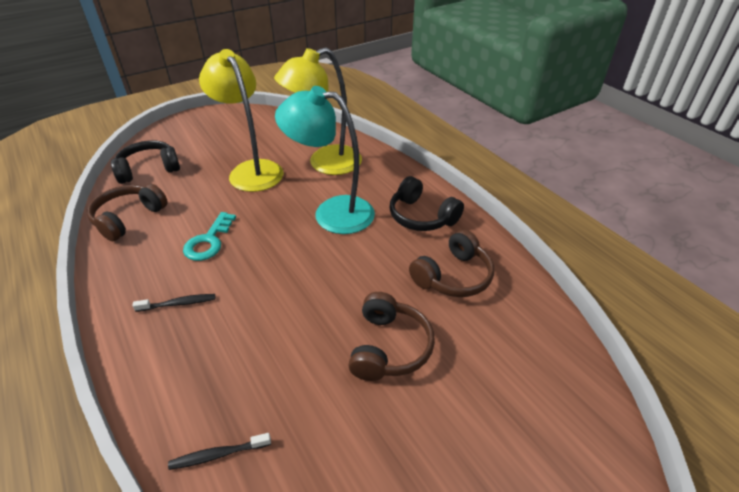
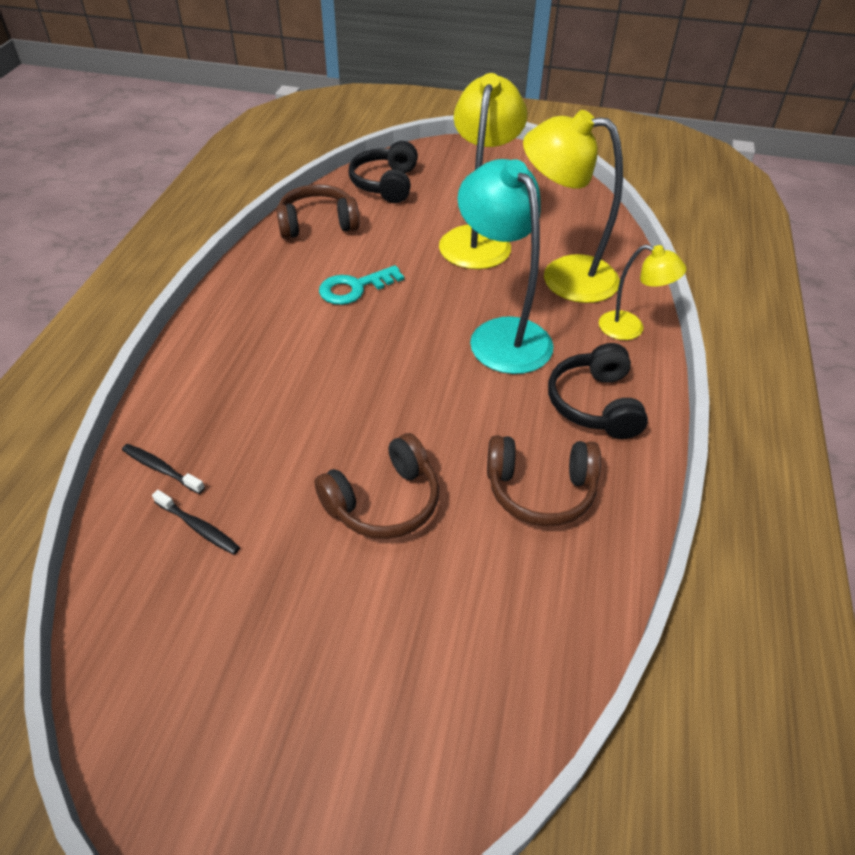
camera: 45 degrees right, 5 degrees up
(149, 169) = (386, 184): black headphones -> black headphones turned 105 degrees counterclockwise
(178, 304) = (268, 328): black toothbrush -> black toothbrush (199, 527)
(390, 170) = (630, 328): none -> yellow lamp

